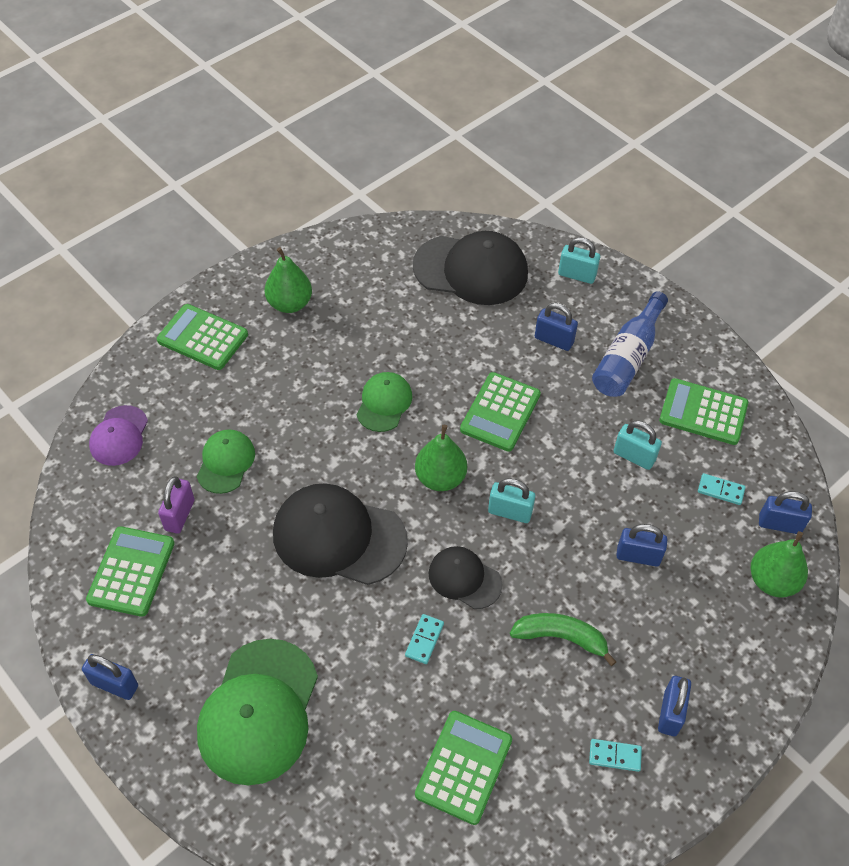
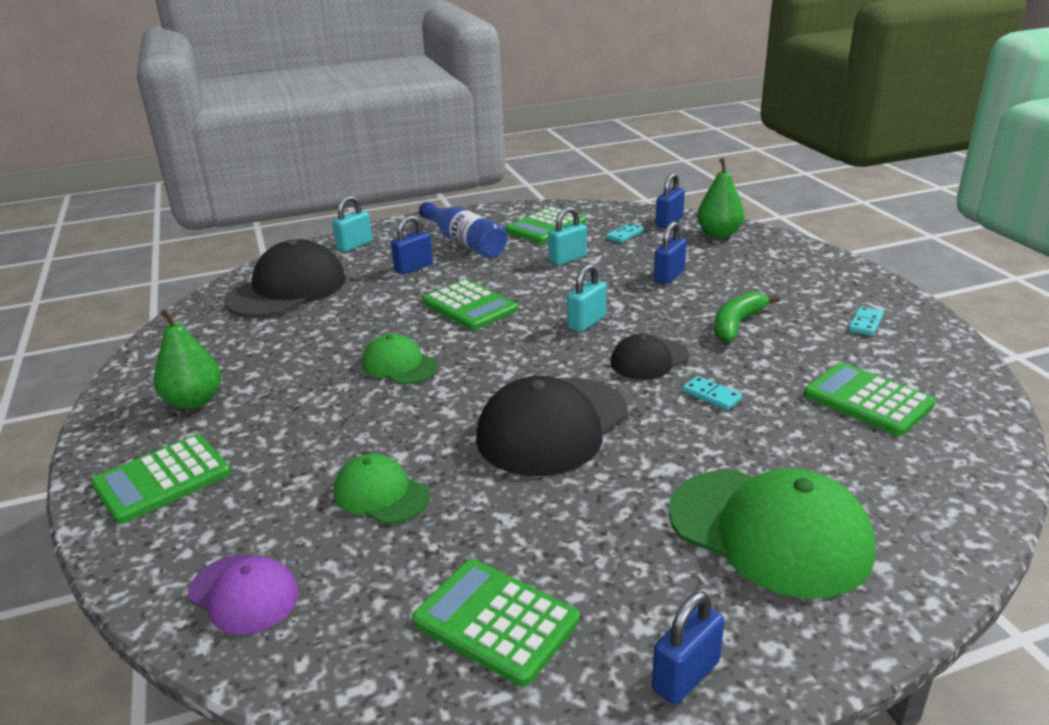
camera: 65 degrees left, 25 degrees down
(179, 515) = (432, 552): purple padlock -> none
(440, 478) = (521, 350): green pear -> none
(670, 713) = (828, 293): blue padlock -> none

